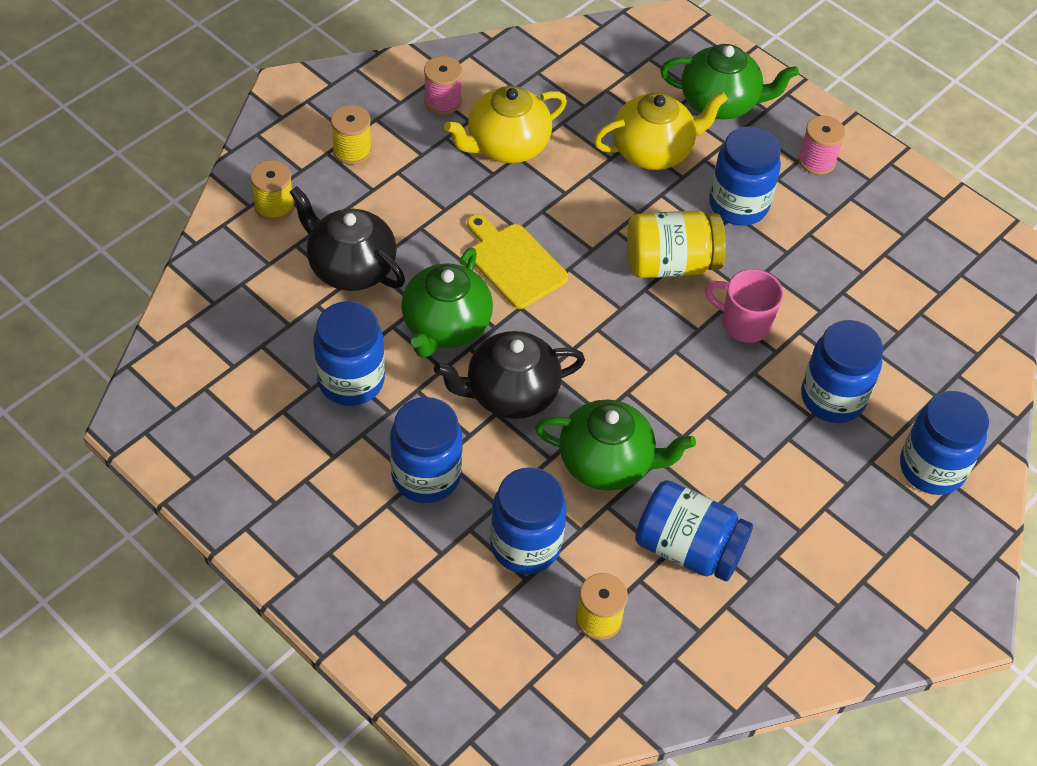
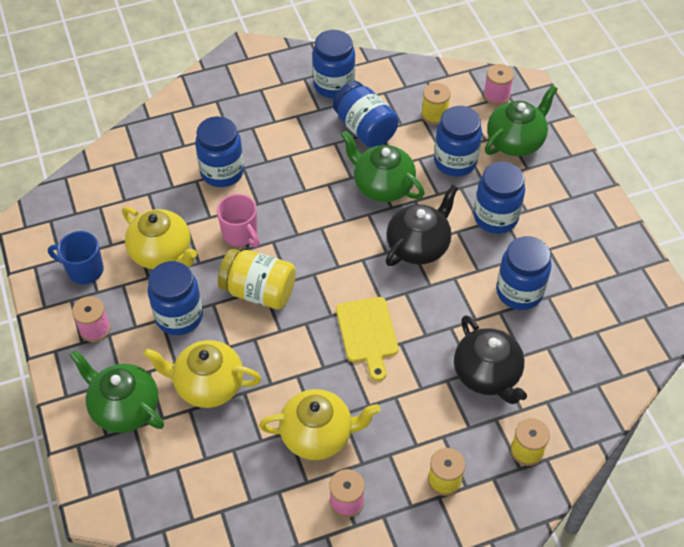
camera: 150 degrees left, 0 degrees up
(445, 326) = (439, 305): green teapot -> green teapot (515, 141)
(510, 393) = (418, 246): black teapot -> black teapot turned 60 degrees counterclockwise
(519, 702) = (496, 96): none -> pink spool
(817, 265) = (162, 253): none -> yellow teapot
(886, 214) = (84, 270): none -> blue mug
(932, 468) = (198, 118): blue jar -> blue jar (334, 85)

